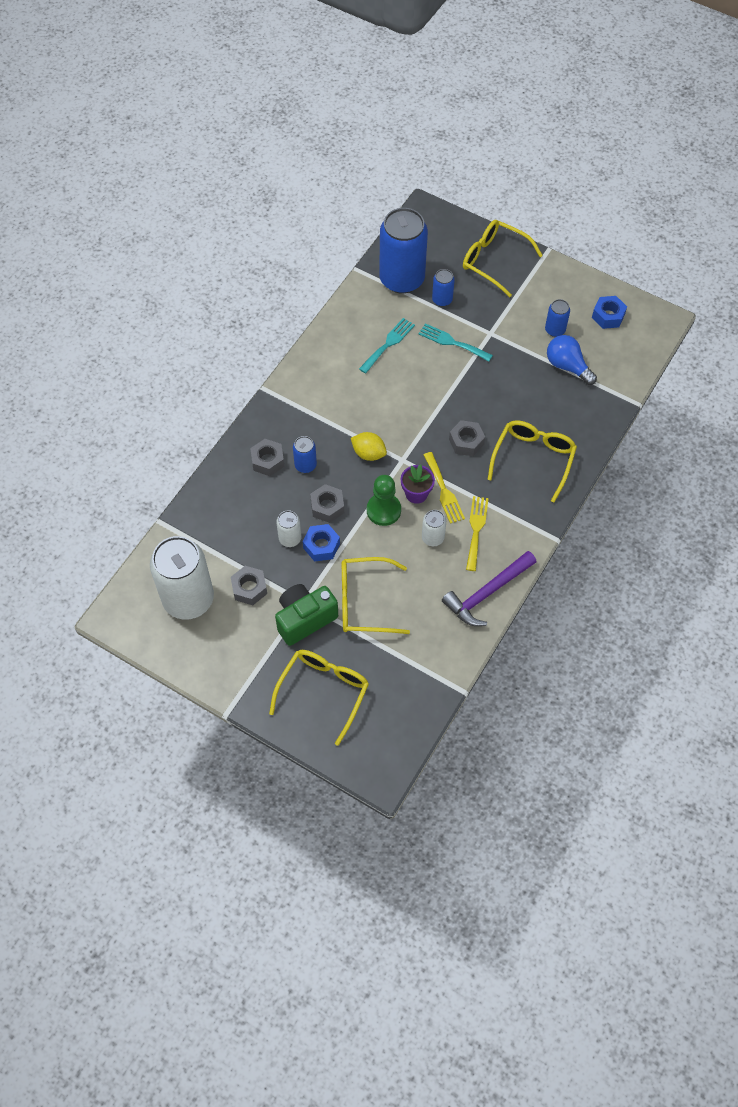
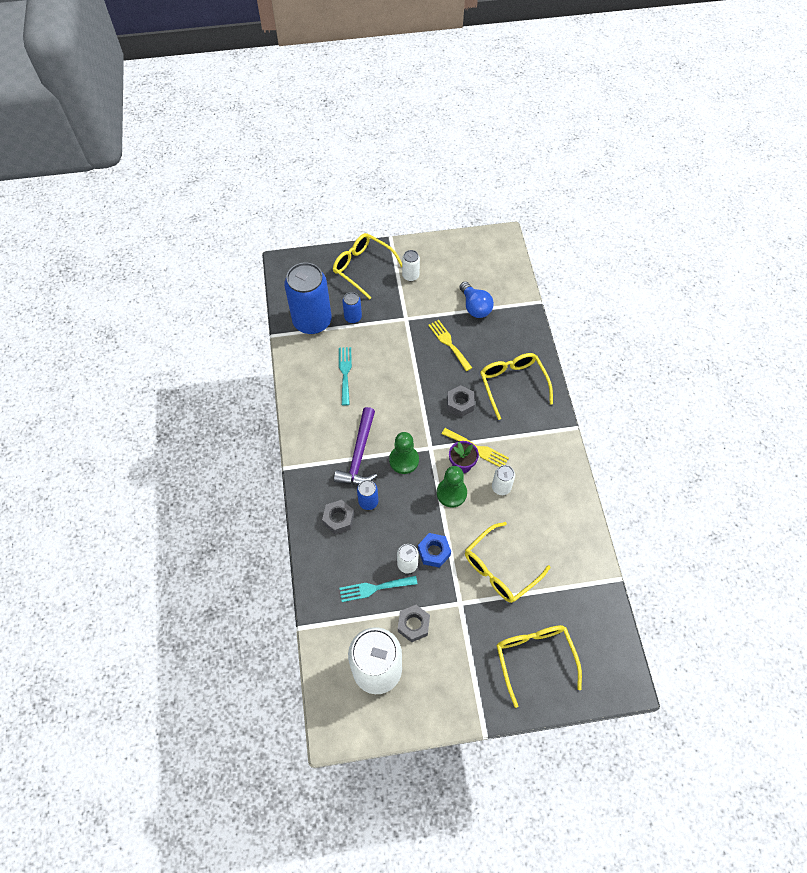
camera: 40 degrees left, 0 degrees up
(304, 619) = (472, 615): green camera -> none
(327, 507) = (411, 520): grey nut -> none
(368, 453) = (404, 460): yellow lemon -> green pawn
(452, 342) = (387, 342): turquoise fork -> turquoise fork (374, 588)
(476, 529) = (523, 460): yellow fork -> yellow fork (449, 343)
(487, 593) = (570, 498): purple hammer -> purple hammer (359, 454)
(494, 261) = (363, 268): yellow glasses -> yellow glasses turned 45 degrees clockwise
(533, 297) = (410, 276): none -> white can
(555, 330) = (444, 288): blue can -> none
(567, 366) = (475, 307): blue light bulb -> blue light bulb turned 120 degrees counterclockwise
(608, 316) = (468, 257): blue nut -> none

